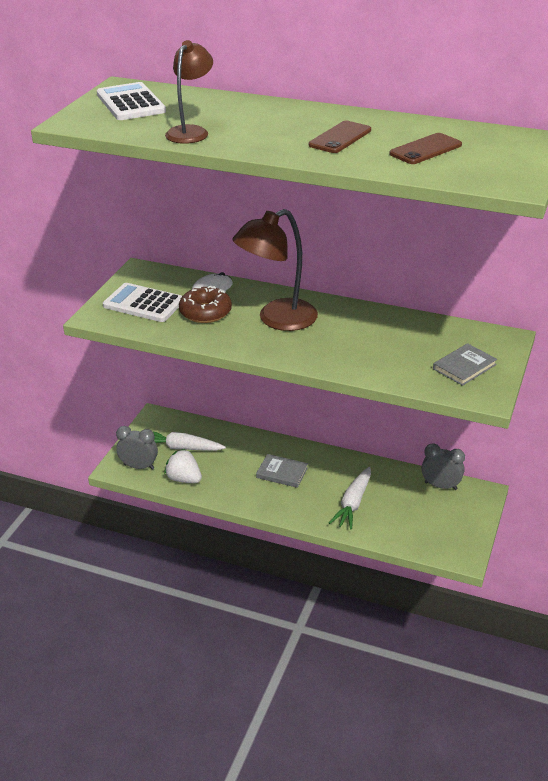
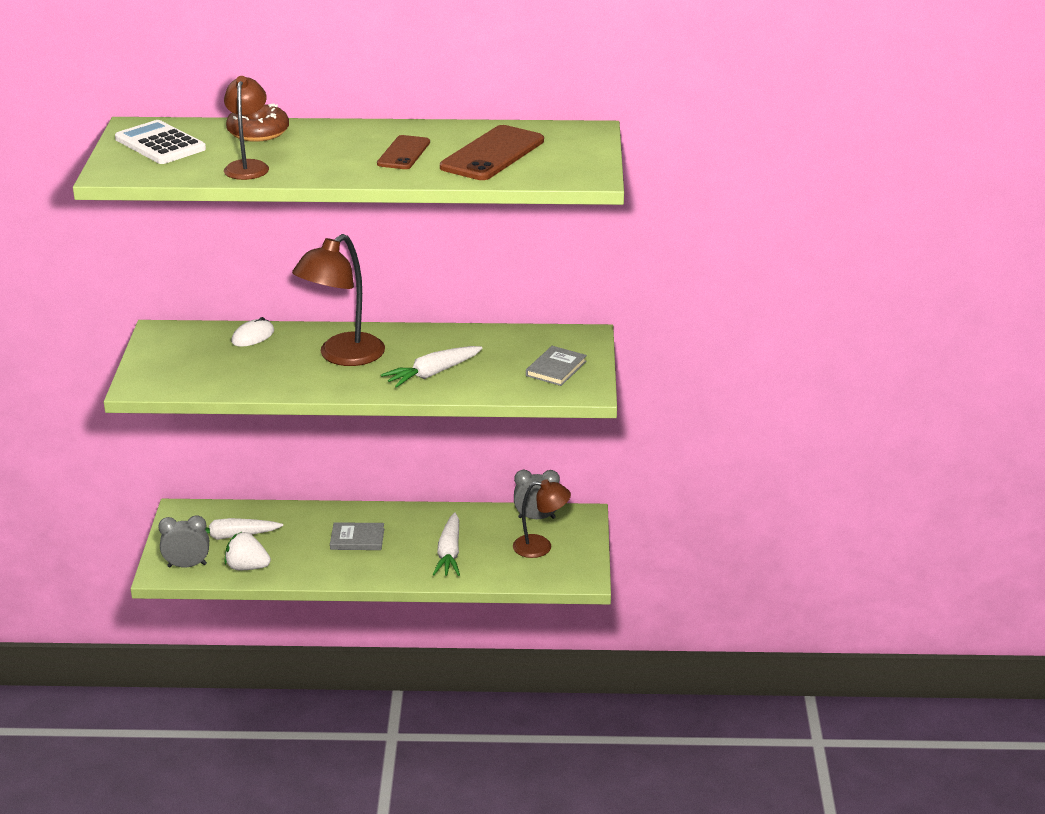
camera: 20 degrees left, 5 degrees down
(143, 304) = (184, 365): white calculator -> none
(205, 312) = (259, 362): brown donut -> brown donut (258, 132)
(348, 351) = (432, 374): none -> white carrot
(425, 149) = (492, 154): brown phone -> brown phone, size x1.62
(434, 516) = (541, 547): none -> brown lamp

